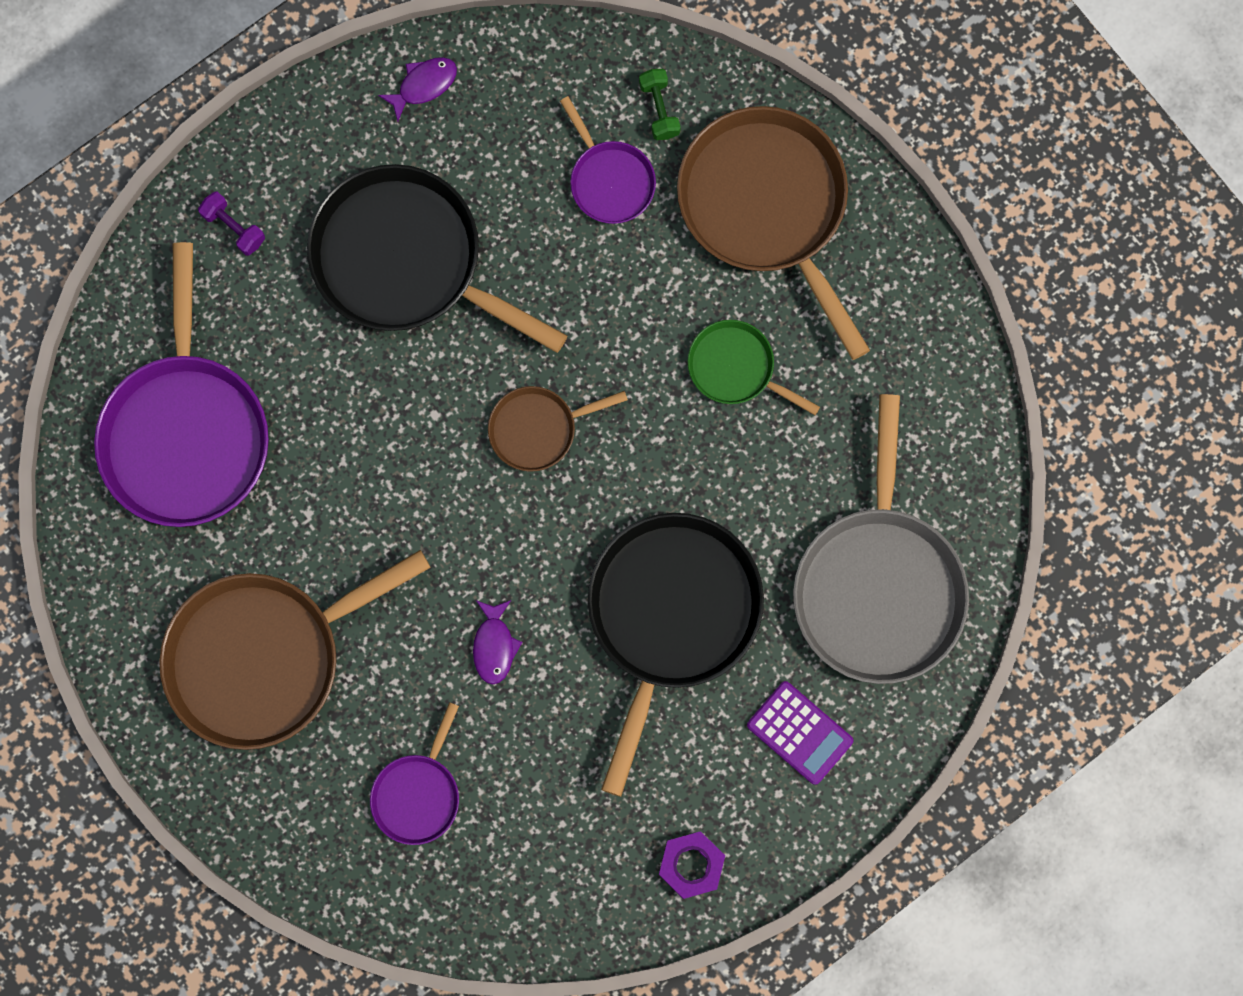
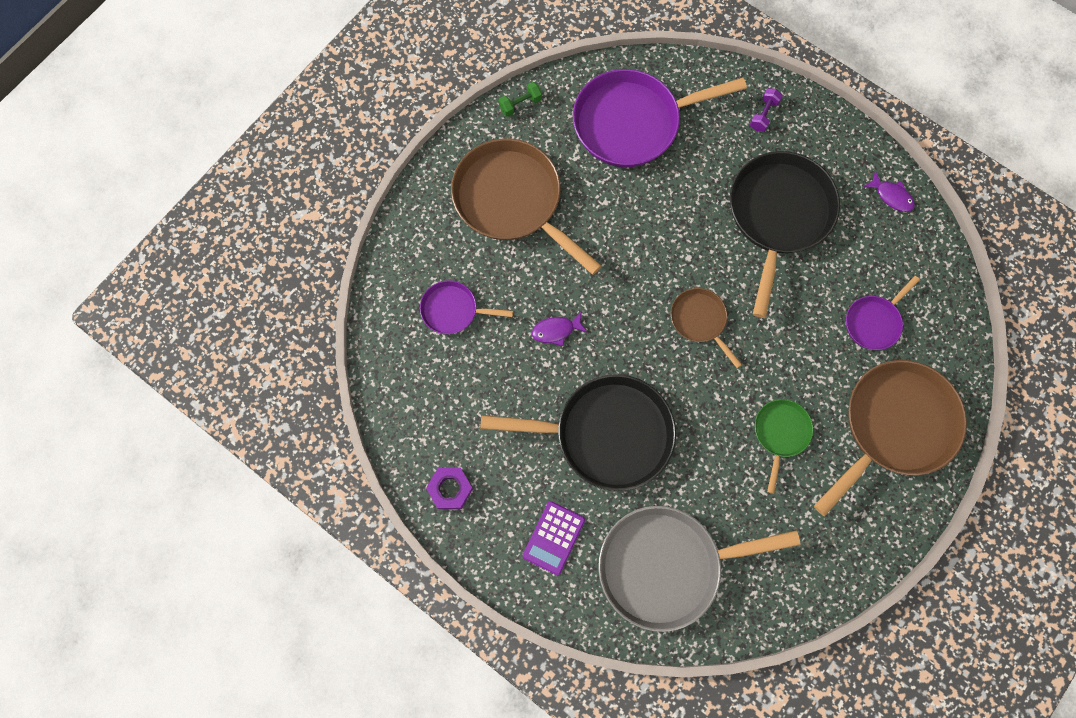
camera: 75 degrees right, 5 degrees down
(659, 109) = (932, 340): green dumbbell -> green dumbbell (520, 104)

